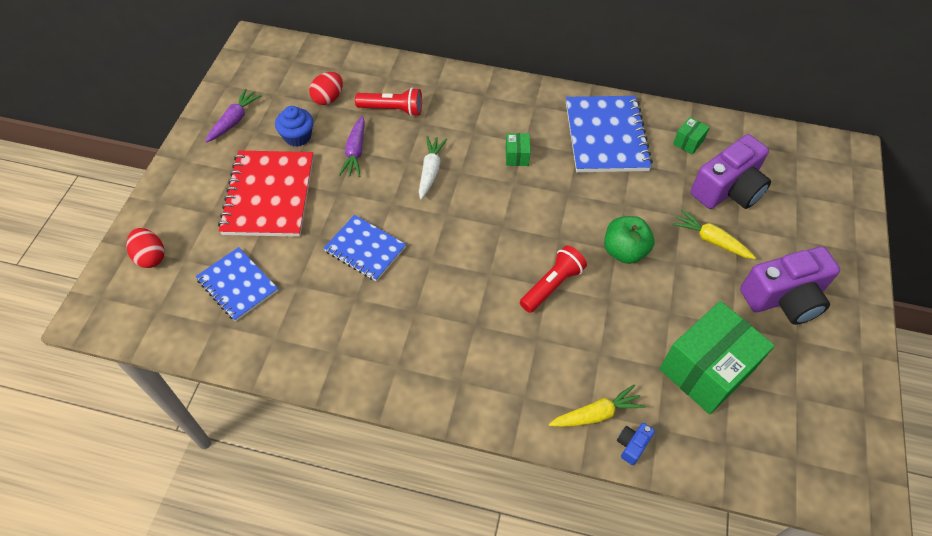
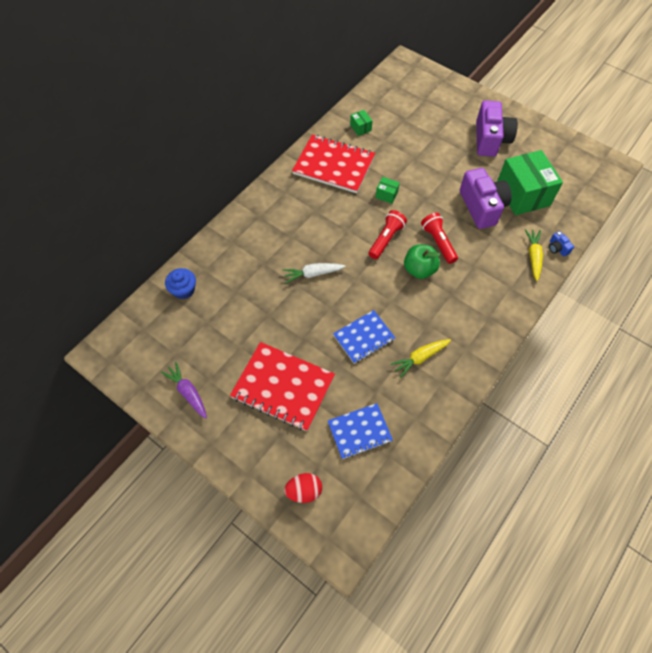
camera: 65 degrees left, 5 degrees up
(297, 136) = (232, 350): blue cupcake -> blue cupcake (184, 290)
(328, 98) = (203, 316): red egg -> none
(355, 152) = (269, 315): purple carrot -> none
(392, 109) = (240, 277): red flashlight -> red flashlight (386, 239)
(430, 171) = (313, 274): white carrot -> white carrot turned 45 degrees counterclockwise
(517, 156) = (325, 219): green box -> green box (386, 195)
(606, 136) = (334, 165): blue notebook -> red notebook
(624, 251) = (428, 196): green apple -> green apple (419, 269)
(710, 240) = (438, 152): yellow carrot -> yellow carrot (420, 358)
(728, 189) = (406, 127): purple camera -> purple camera (482, 207)

